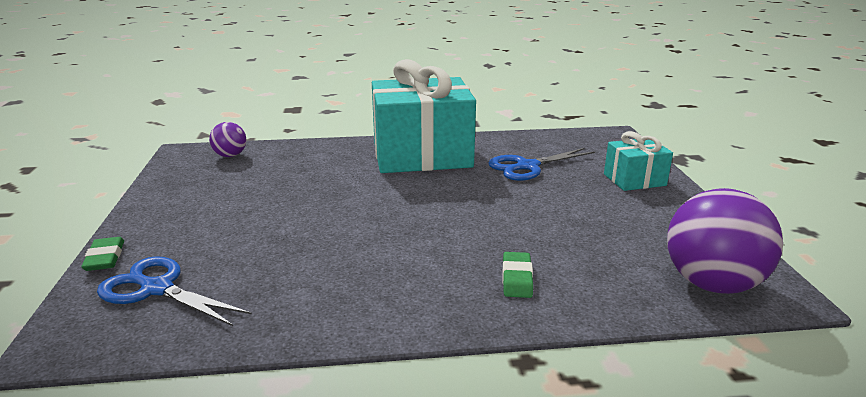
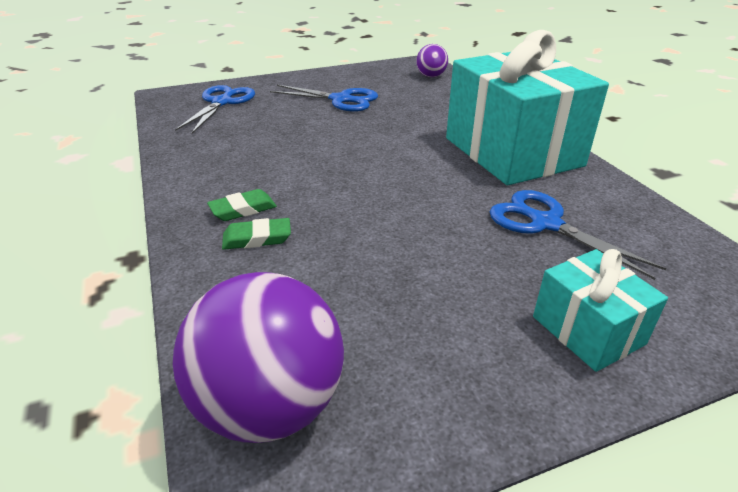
camera: 75 degrees right, 10 degrees up
(105, 258) = (256, 81): green eraser -> green eraser (243, 209)
(241, 208) = (341, 100): none -> blue scissors

